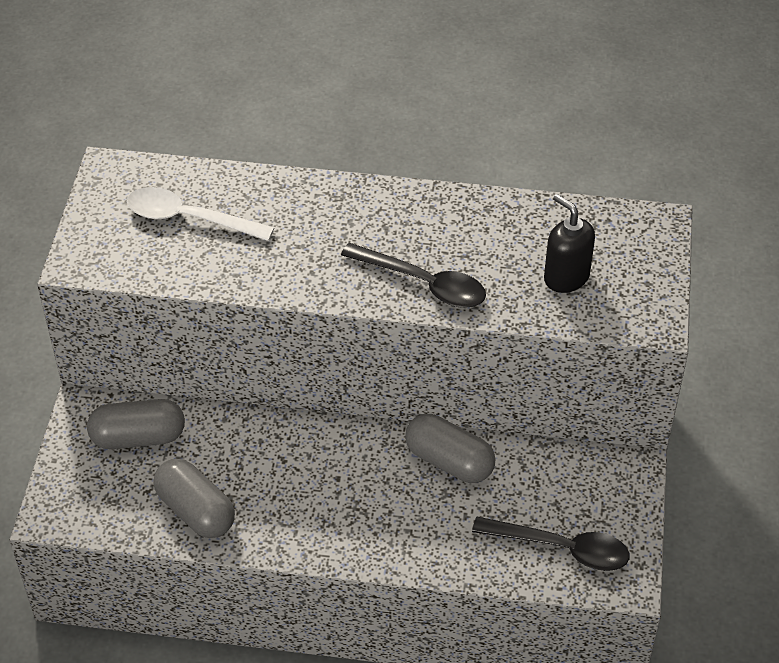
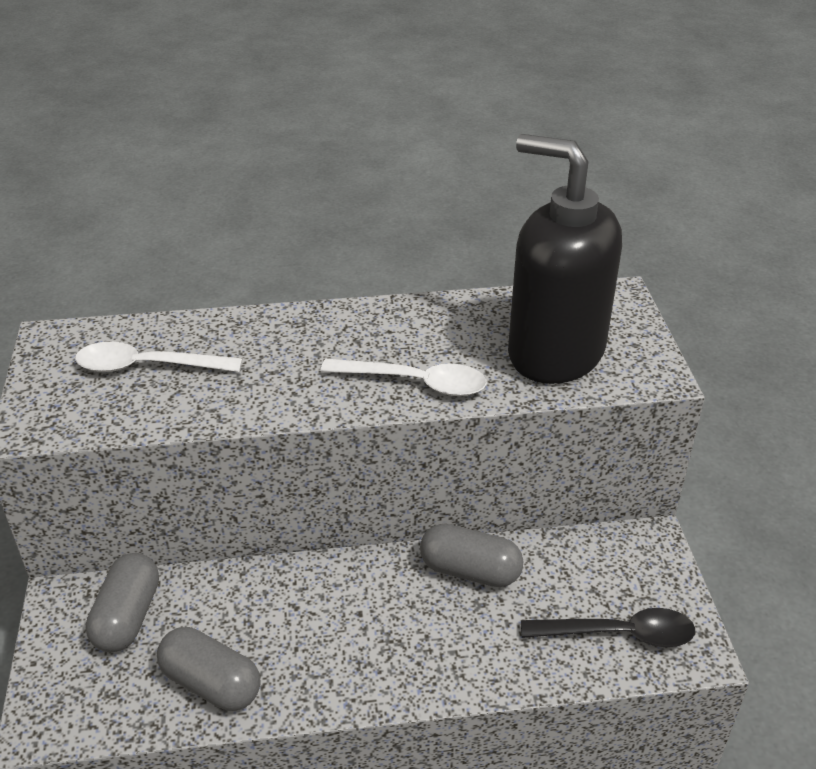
camera: 15 degrees left, 10 degrees down
(138, 437) = (128, 617): grey capsule -> grey capsule turned 60 degrees counterclockwise
(424, 284) = (416, 383): black spoon -> white spoon
(566, 277) = (555, 352): black soap dispenser -> black soap dispenser, size x2.18

